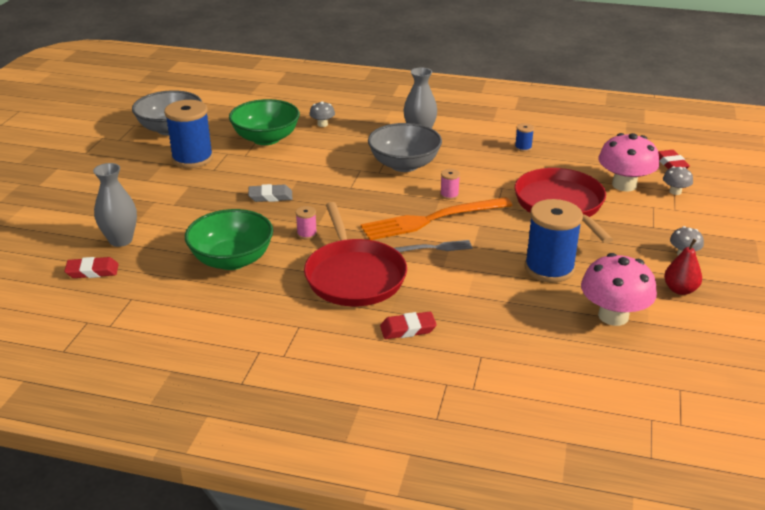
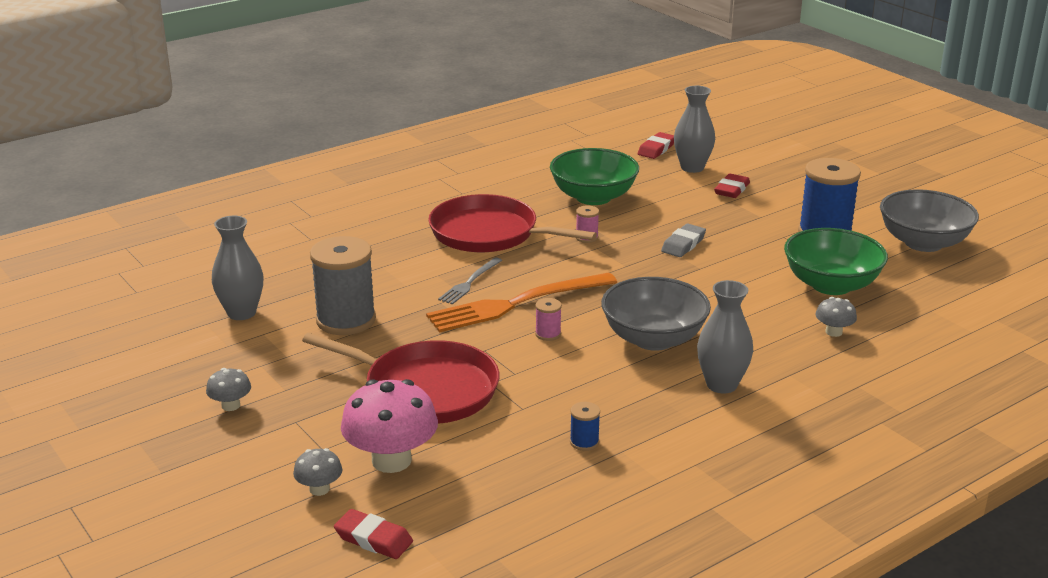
camera: 130 degrees right, 5 degrees down
(408, 329) = (387, 227): red eraser -> red eraser (731, 190)
(432, 219) = (517, 303): orange fork -> orange fork turned 135 degrees counterclockwise
(549, 268) = (346, 320): blue spool -> grey spool
(613, 316) = (241, 313): pink mushroom -> grey vase
(680, 290) = (202, 366): red pear -> none

